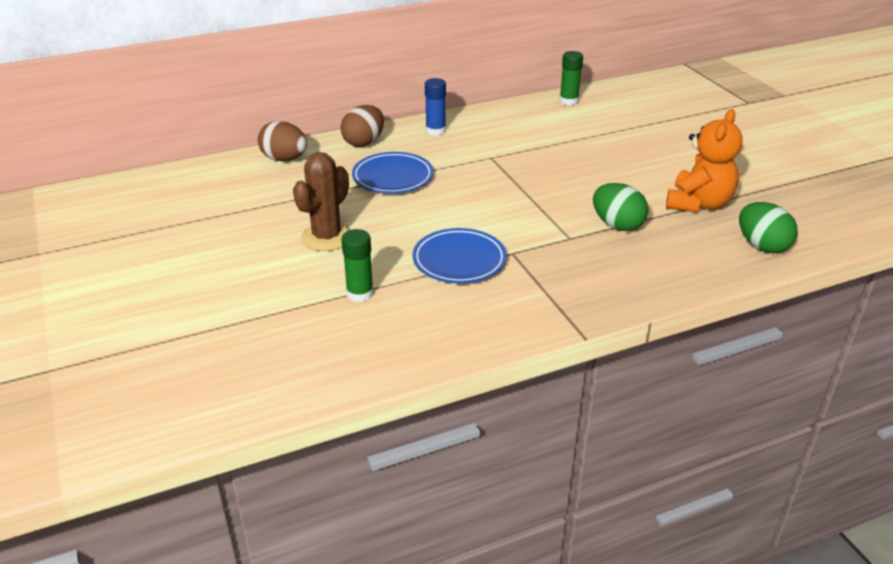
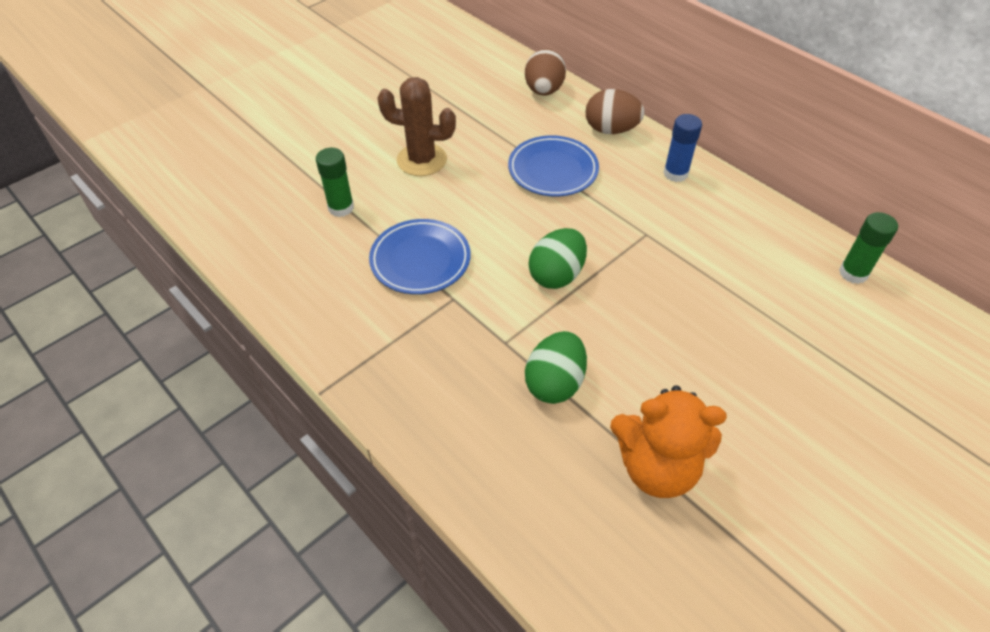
camera: 70 degrees right, 15 degrees up
(762, 246) = (582, 561): green egg -> green egg (556, 275)

